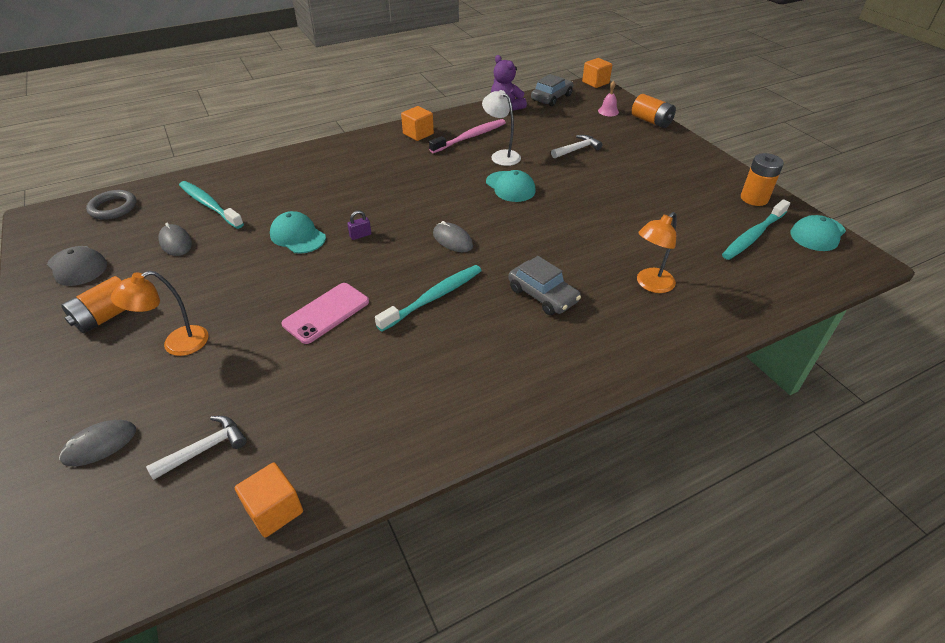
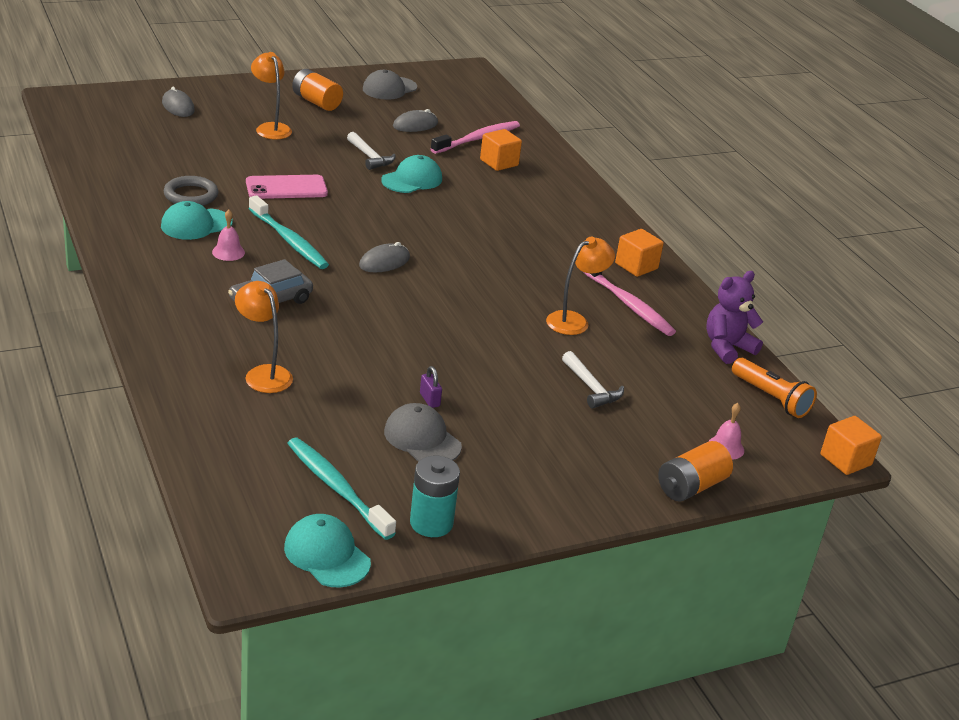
camera: 90 degrees right, 10 degrees down
(113, 208) = (480, 97): grey ring -> grey ring (191, 195)
(205, 448) = (154, 139): white hammer -> white hammer (370, 157)
(209, 205) = (478, 139): turquoise toothbrush -> pink toothbrush
(274, 510) = (86, 161): orange cube -> orange cube (499, 162)
(326, 313) = (286, 188): pink phone -> pink phone turned 60 degrees counterclockwise
(360, 235) = (405, 211): purple padlock -> purple padlock (429, 400)
(469, 334) = (228, 252): none -> pink bell
(501, 155) = (574, 320): white lamp -> orange lamp
(510, 187) = (492, 315): turquoise cap -> turquoise cap (196, 224)
(551, 98) = (771, 398): grey car -> orange flashlight
(675, 207) = (422, 439): none -> grey cap
(754, 198) = (431, 523): orange battery -> turquoise battery

